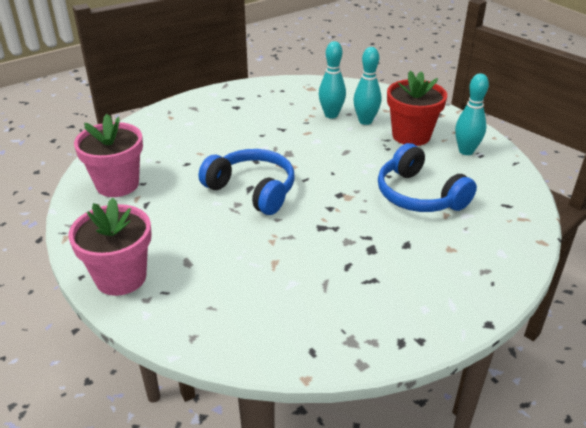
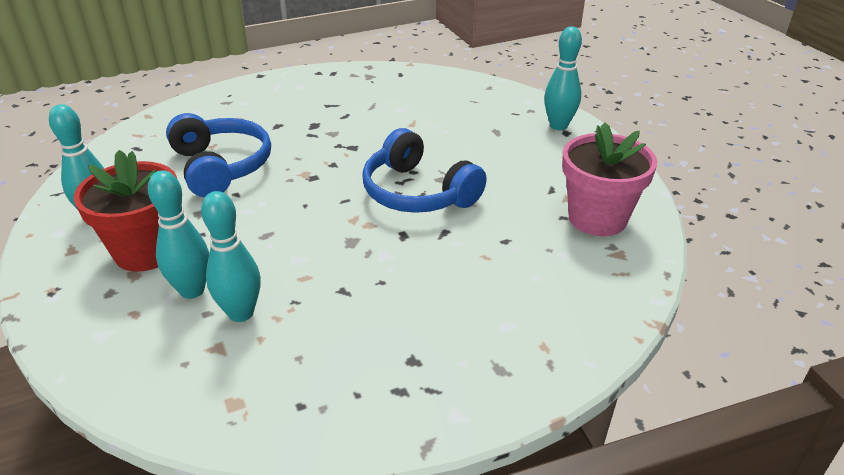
camera: 170 degrees left, 0 degrees up
(121, 277) = (558, 126): pink flower pot -> turquoise bowling pin

